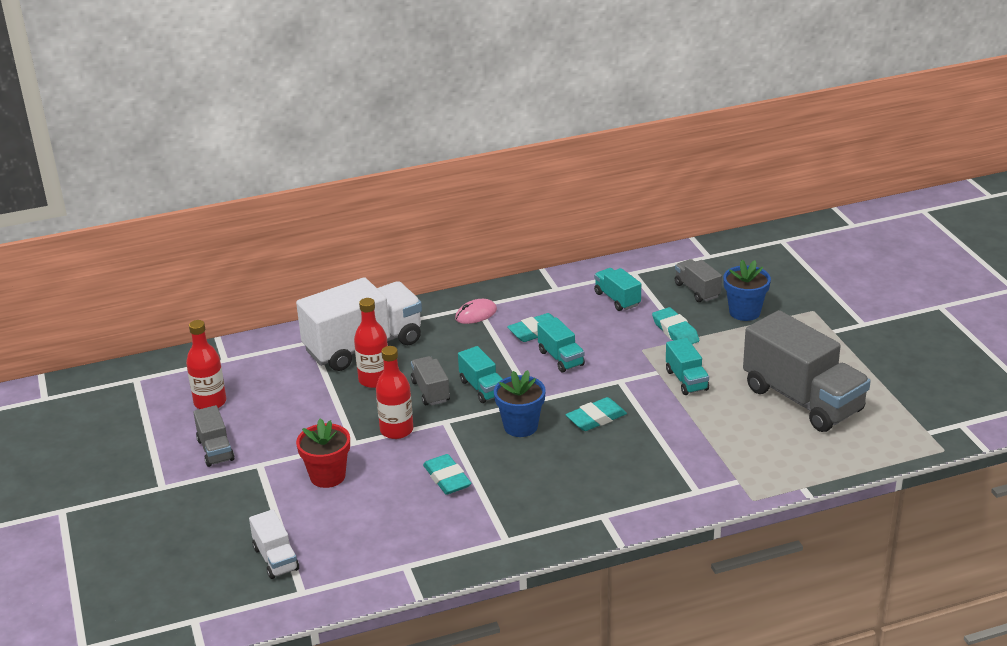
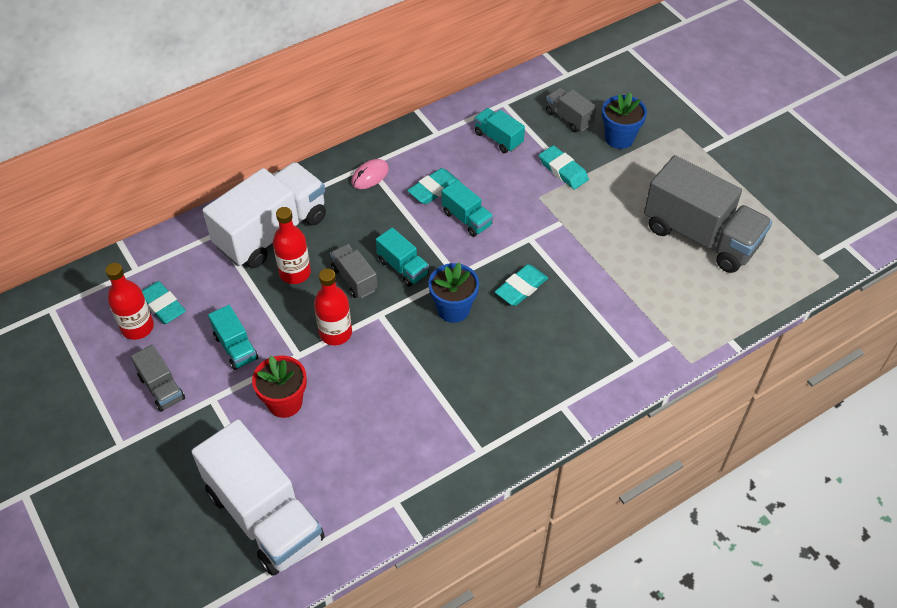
camera: 15 degrees left, 20 degrees up
(275, 559) = (264, 516): white truck -> white truck, size x2.11
(447, 478) = (402, 385): turquoise eraser -> turquoise eraser (162, 305)
(686, 380) = (590, 228): turquoise truck -> turquoise truck (236, 347)

